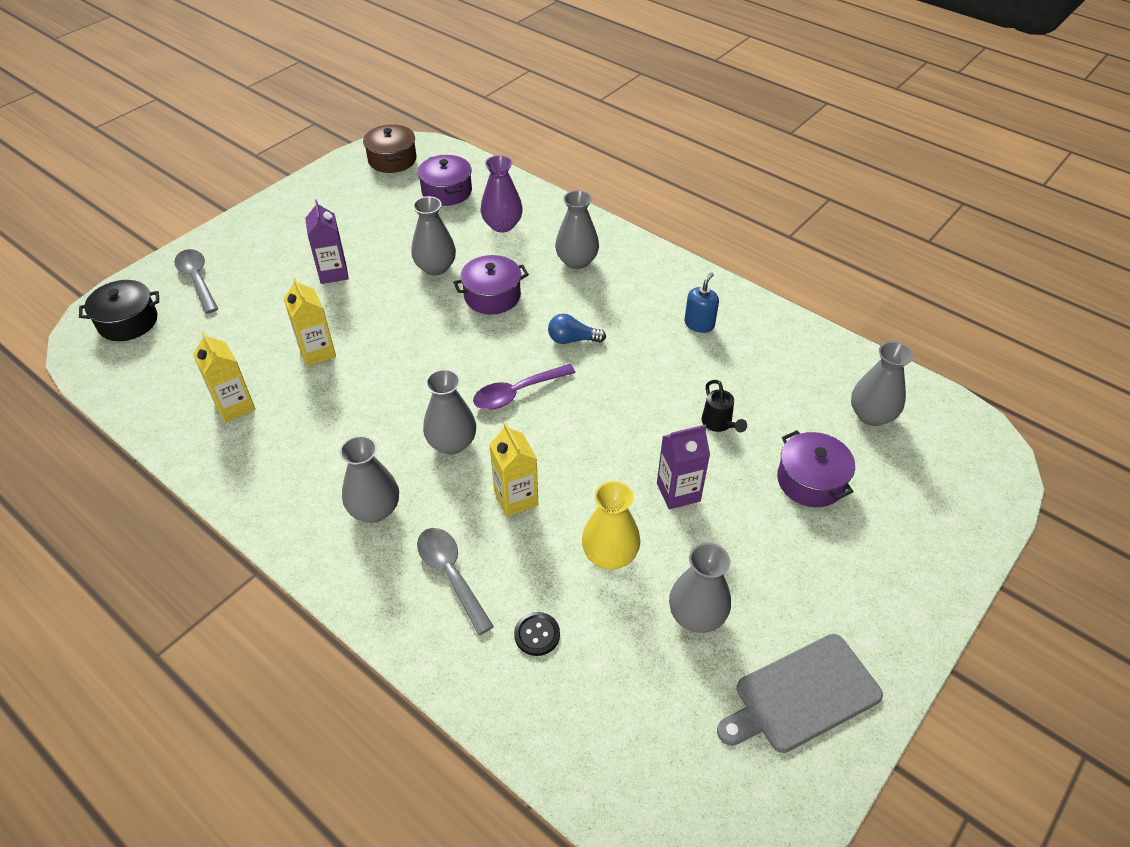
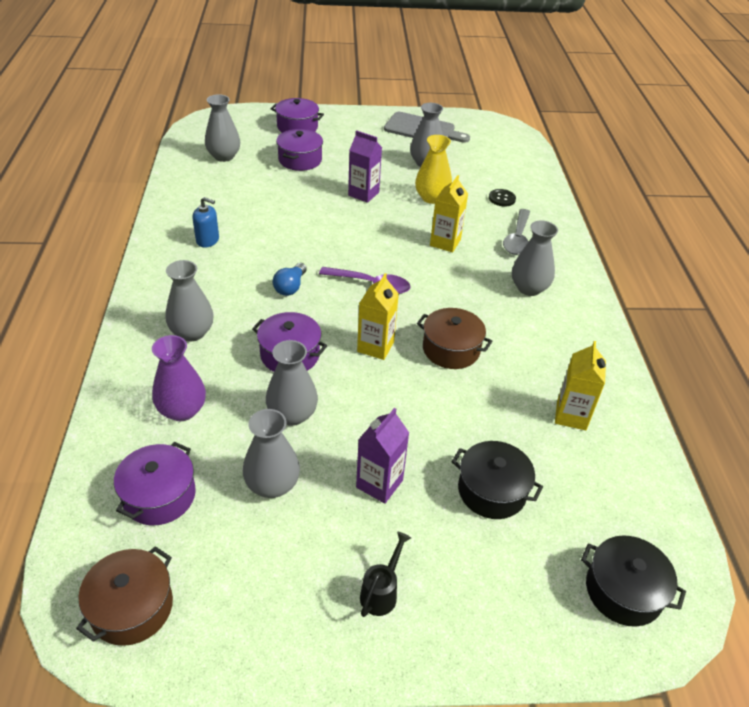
camera: 135 degrees left, 5 degrees down
(197, 279) = (516, 594): grey spoon -> none
(256, 317) = (492, 491): none -> black pot
(317, 352) = (470, 413): yellow carton -> yellow carton (375, 346)
(382, 388) = (451, 349): none -> brown pot
(452, 443) = (446, 288): grey vase -> grey vase (272, 485)
(572, 340) = (290, 287): blue light bulb -> blue light bulb turned 60 degrees clockwise
(699, 324) = (207, 240): blue soap dispenser -> blue soap dispenser turned 150 degrees counterclockwise
(719, 424) = (295, 199): black watering can -> black watering can (381, 592)
(912, 533) = (297, 127): none -> purple pot

